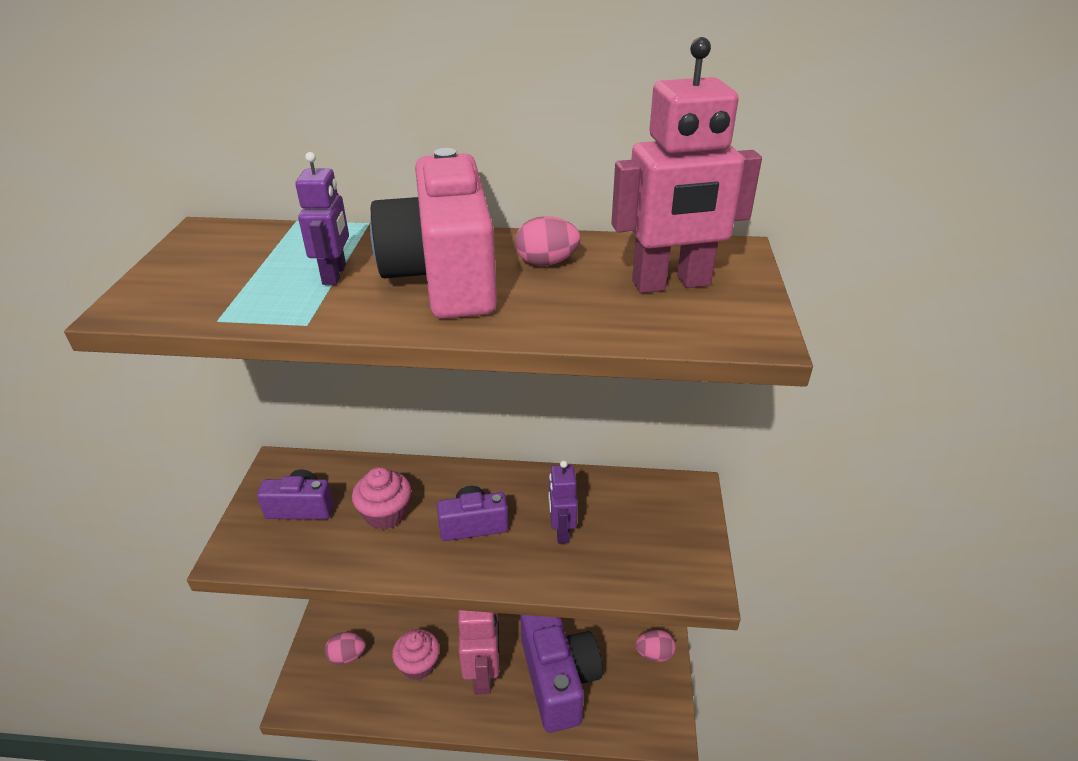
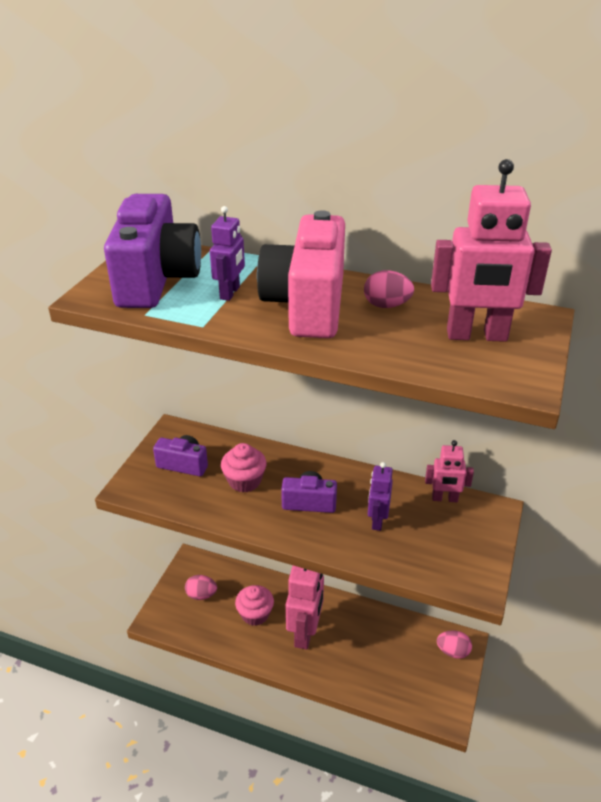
camera: 15 degrees right, 0 degrees up
(558, 678) = (365, 651): purple camera -> purple camera (156, 279)
(631, 487) = (444, 499): none -> pink robot

